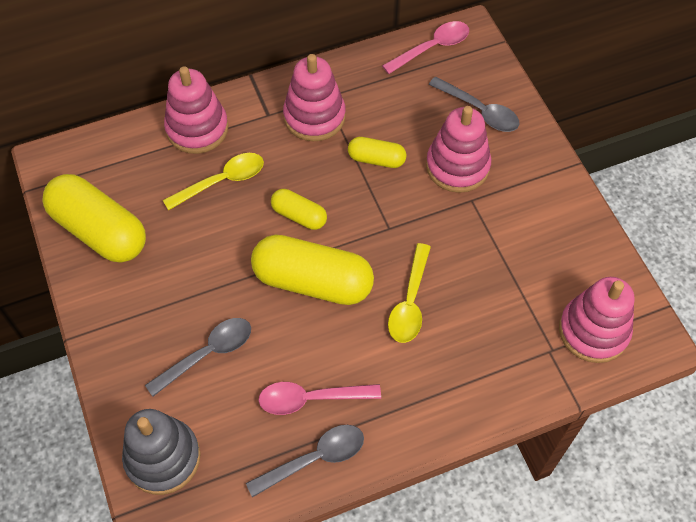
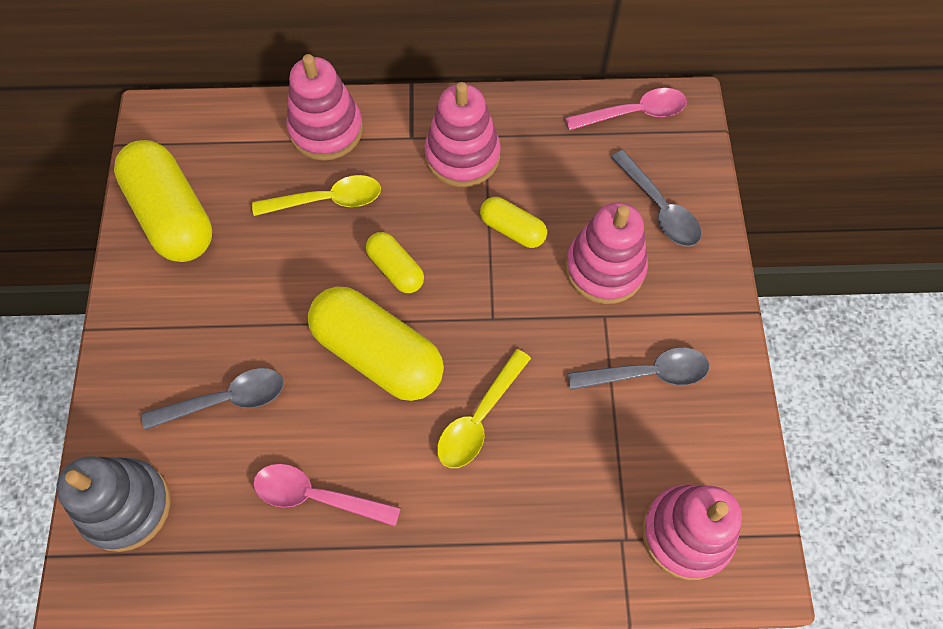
camera: 20 degrees right, 5 degrees up
(314, 458) = (290, 571): grey spoon -> grey spoon (647, 373)

